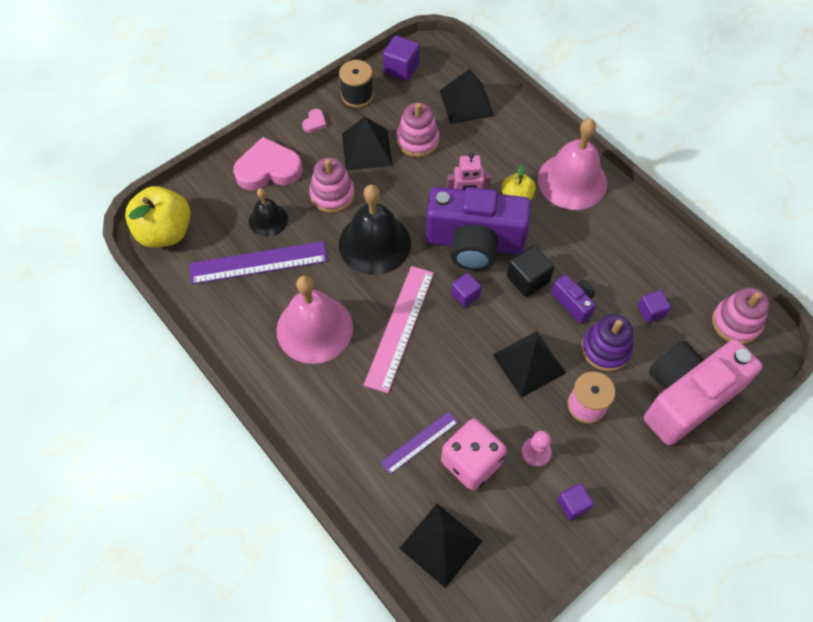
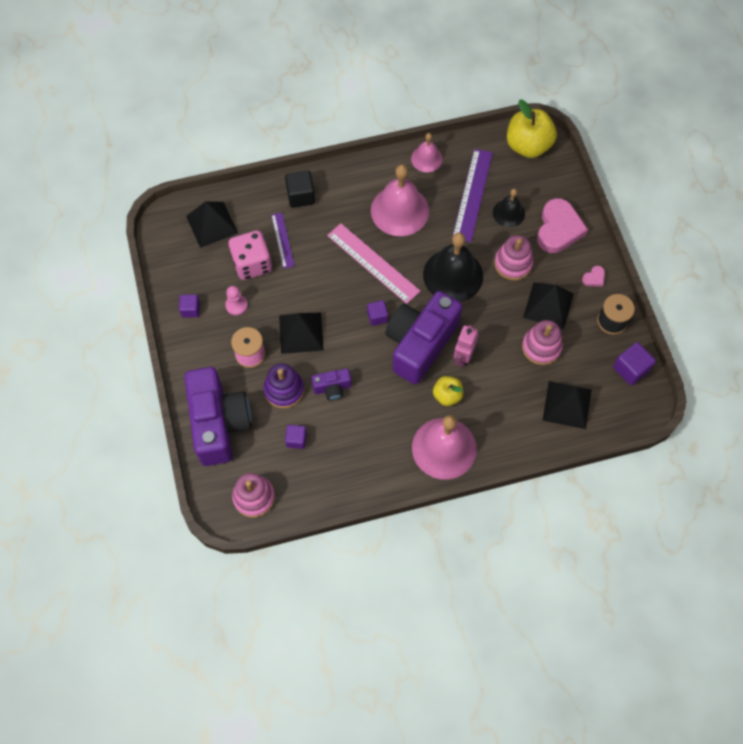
camera: 115 degrees right, 5 degrees up
(226, 329) = (426, 159): none -> pink bell
(314, 123) = (594, 278): pink heart -> pink heart turned 90 degrees counterclockwise
(527, 279) = (369, 366): black cube -> black cube (301, 196)
(686, 397) = (219, 423): pink camera -> purple camera

